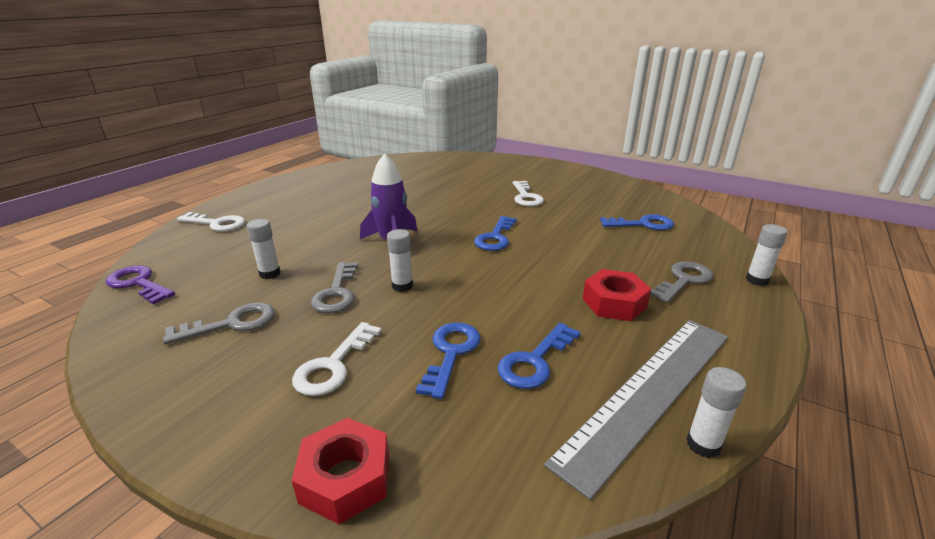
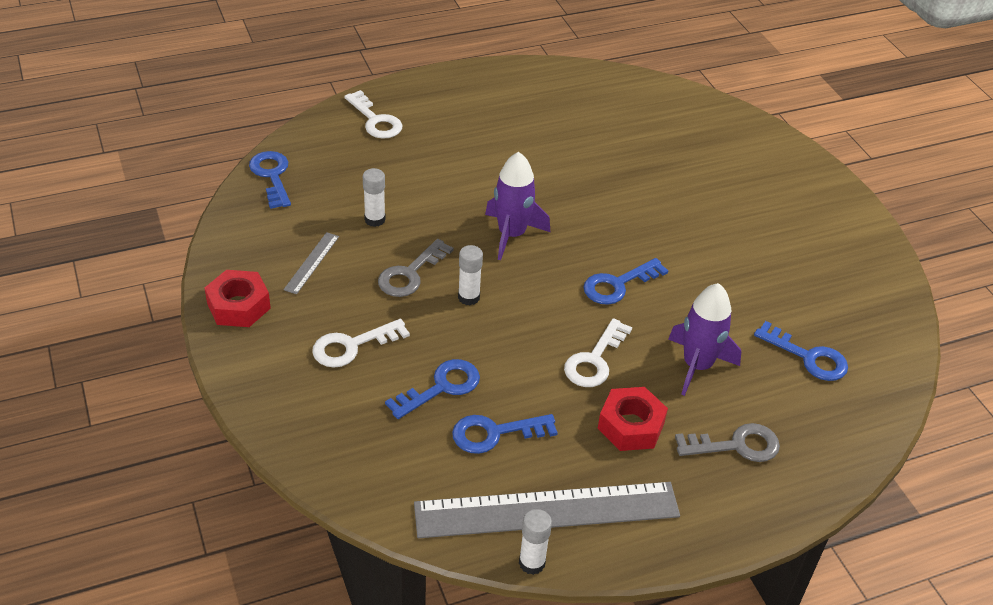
camera: 35 degrees right, 15 degrees up
(138, 284) = (272, 176): purple key -> blue key
(231, 324) = (311, 262): grey key -> grey ruler
(345, 478) = (296, 432): red nut -> red nut (238, 306)
(526, 197) = (728, 240): white key -> white key (594, 360)
(598, 253) = (697, 366): none -> purple rocket
(757, 280) = (814, 491): white glue stick -> none

